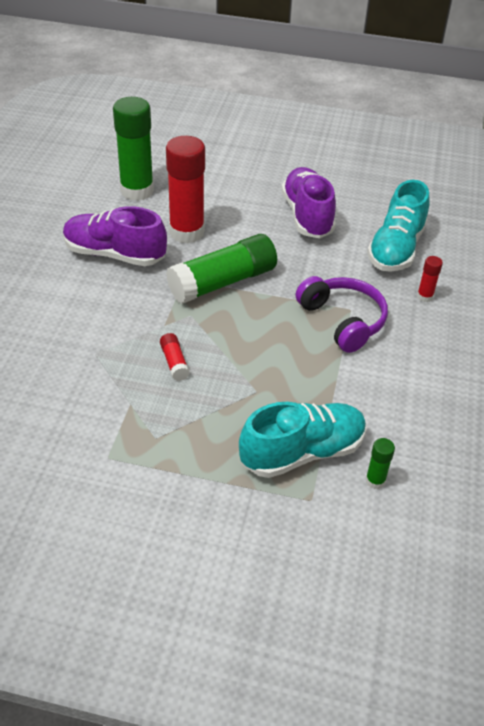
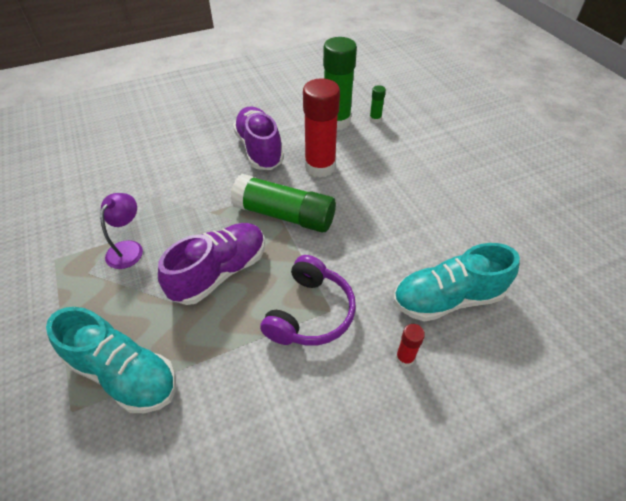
camera: 55 degrees right, 5 degrees up
(153, 397) = (128, 248): none -> purple lamp
(174, 362) = (173, 239): red glue stick -> none
(307, 216) = (418, 217): purple shoe -> purple shoe (220, 272)
(375, 481) = (119, 452): green glue stick -> green glue stick (375, 119)

